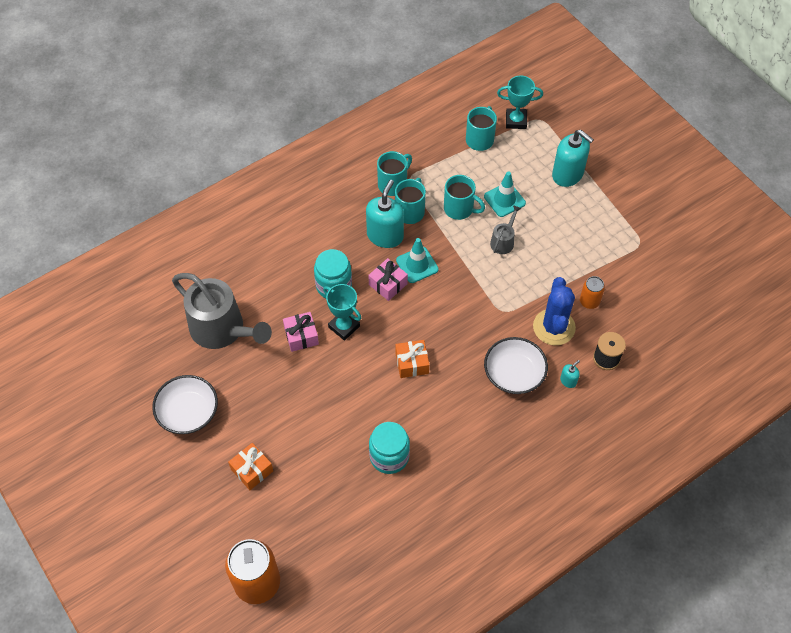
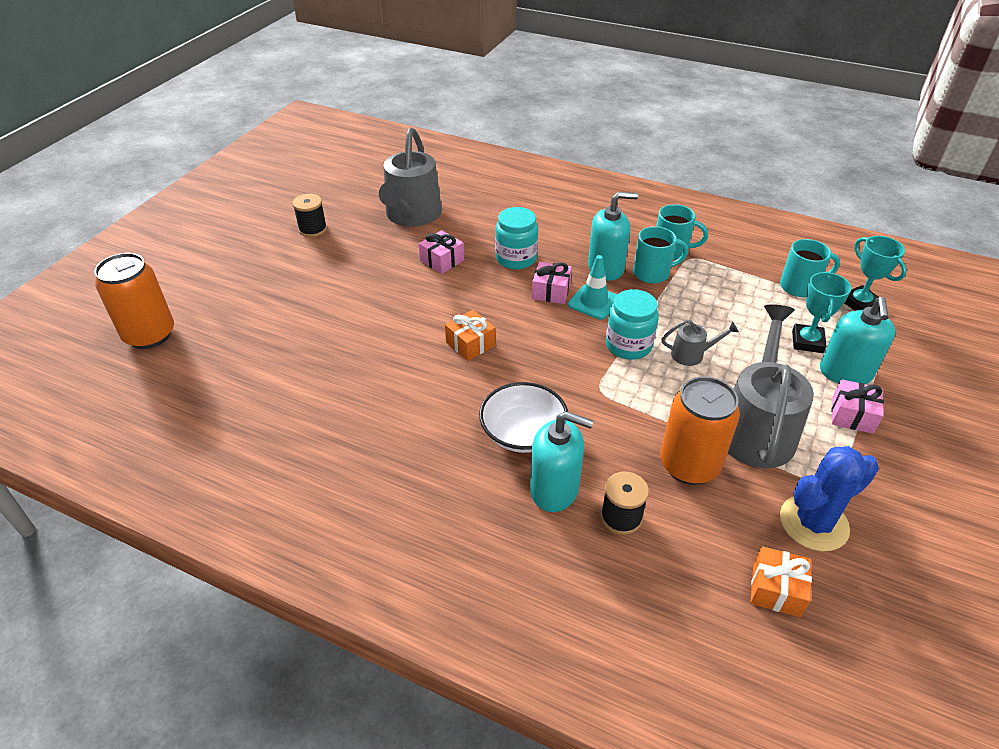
camera: 60 degrees right, 15 degrees down
(188, 412) = (313, 229): white bowl -> black spool
(252, 470) = (273, 286): orange gift -> orange gift (776, 589)
(344, 326) = (475, 282): turquoise trophy -> turquoise trophy (807, 342)
(389, 456) = (344, 370): turquoise jar -> turquoise jar (628, 345)
(459, 209) = (695, 305): turquoise mug -> none
(504, 200) = (746, 334): turquoise traffic cone -> none
(554, 327) = (619, 444): blue cactus -> blue cactus (813, 523)
(568, 381) = (554, 489): turquoise soap dispenser -> turquoise soap dispenser, size x2.26
(582, 249) = (756, 428): none -> grey watering can
(589, 301) = (689, 465): orange can -> orange can, size x1.96
(600, 196) = (852, 415): none -> pink gift

